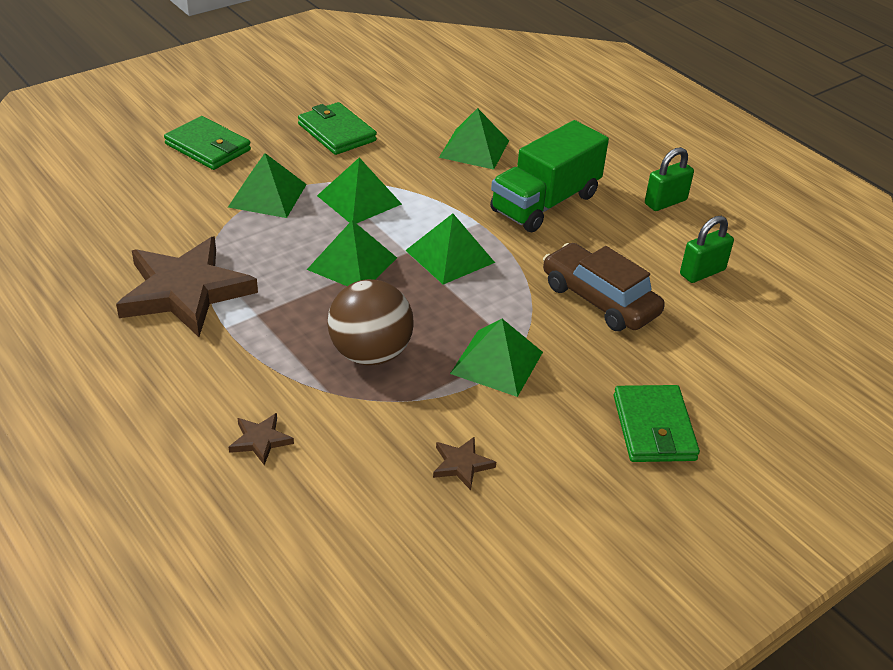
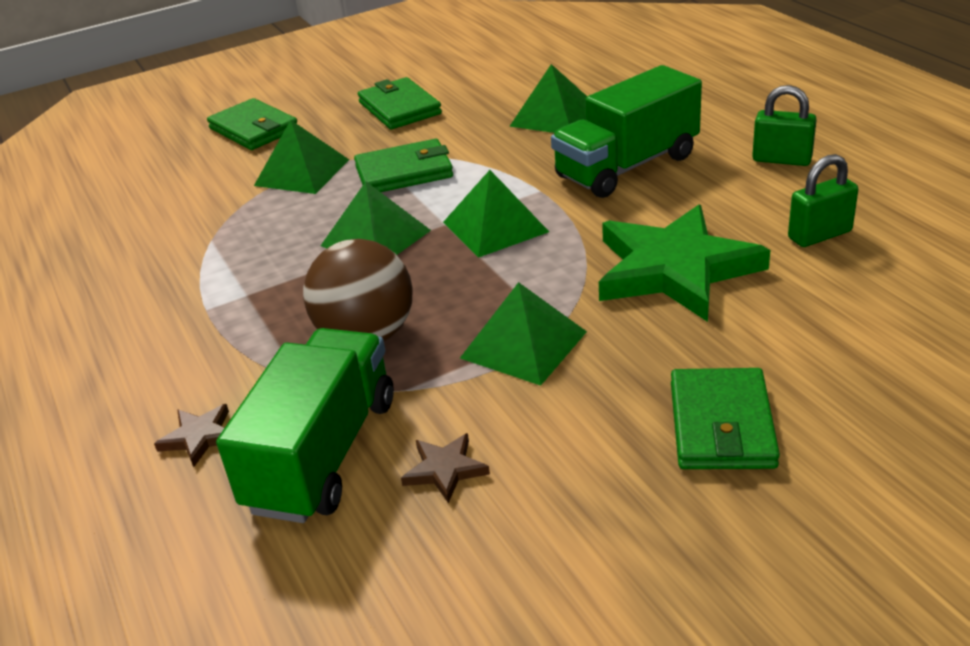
camera: 15 degrees right, 5 degrees down
(185, 291) = (175, 272): brown star -> none
(359, 199) = (404, 172): green pyramid -> green wallet
(365, 453) = (323, 454): none -> green truck
(599, 299) = (675, 269): brown car -> green star
(665, 202) = (781, 159): green padlock -> green padlock turned 45 degrees clockwise

